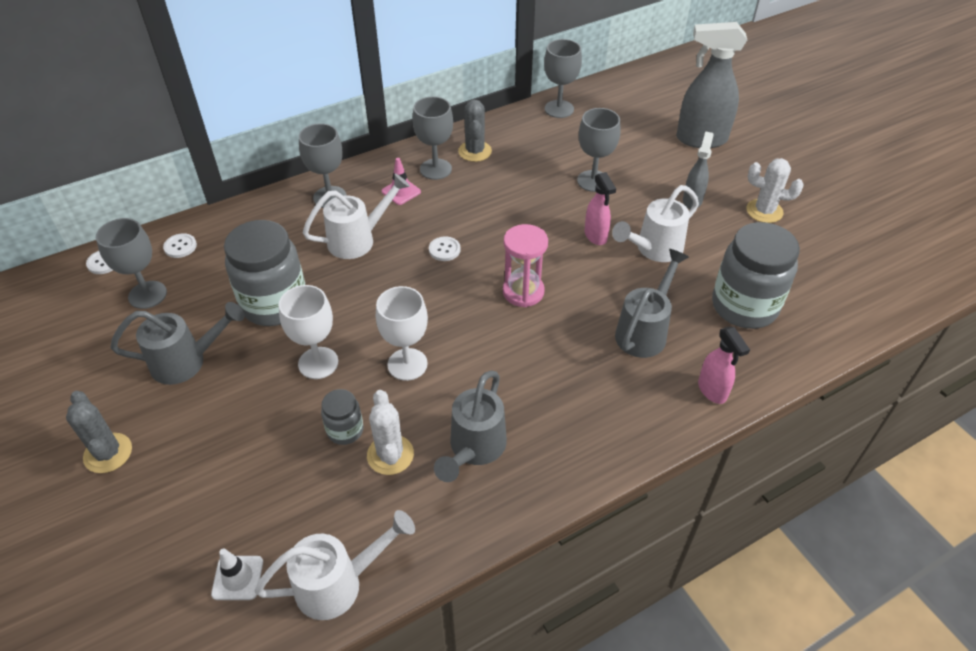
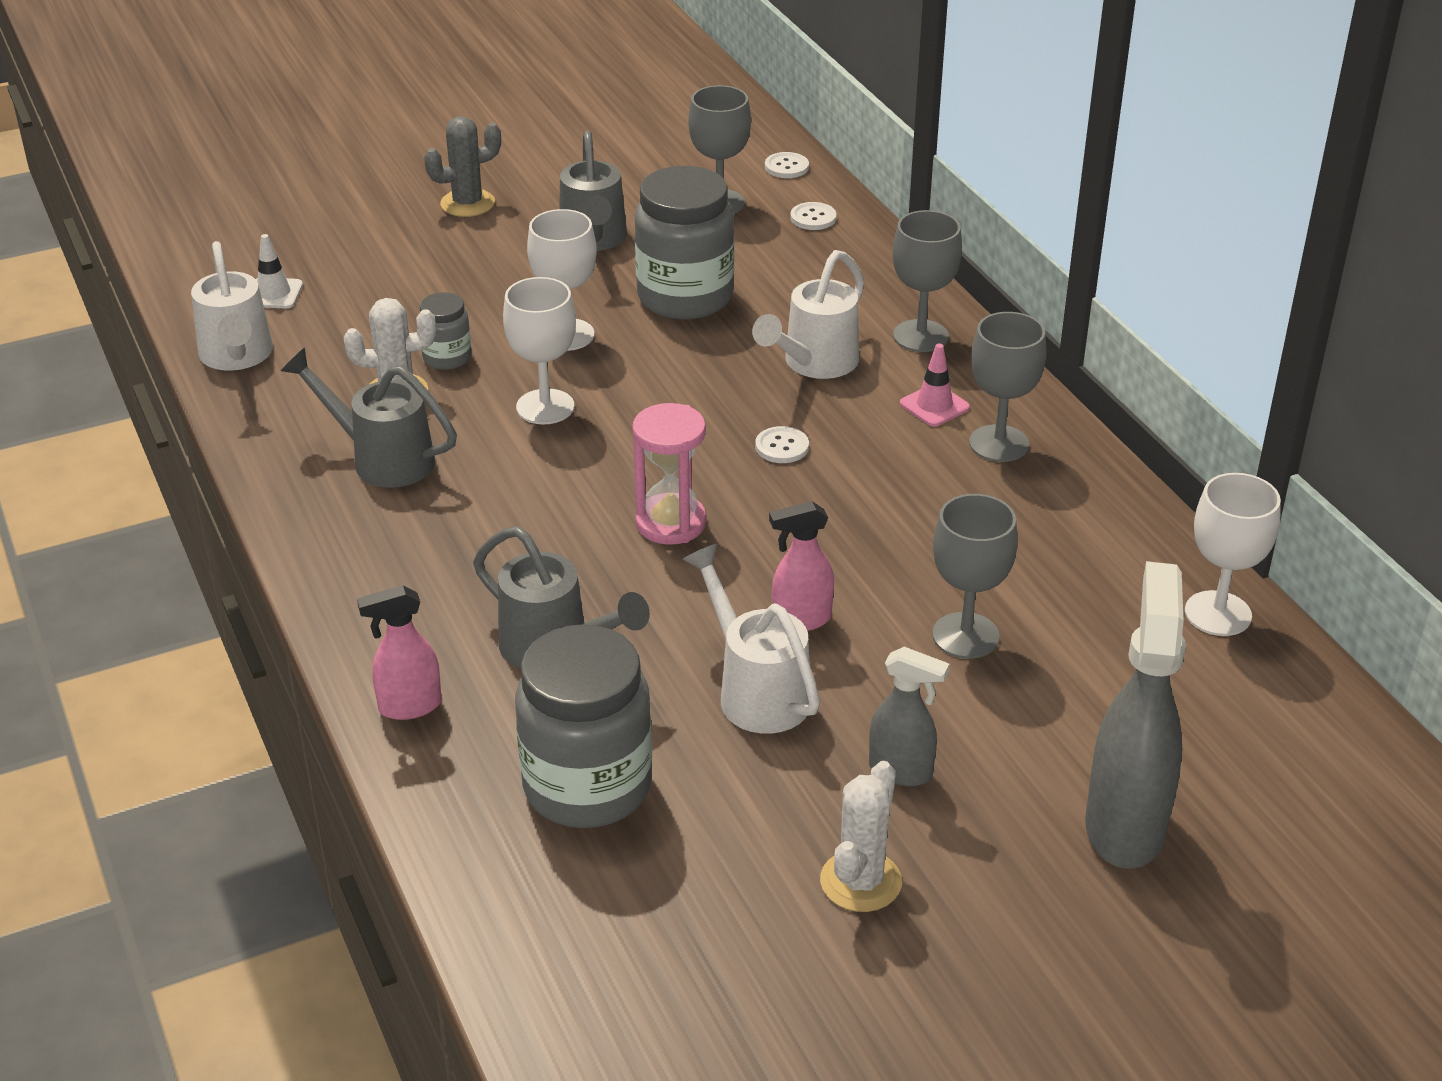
camera: 95 degrees right, 10 degrees down
(358, 240) = (814, 364): white watering can -> white watering can turned 60 degrees clockwise
(475, 151) = (1055, 491): grey cactus -> none
(559, 109) = (1218, 614): grey goblet -> white goblet

